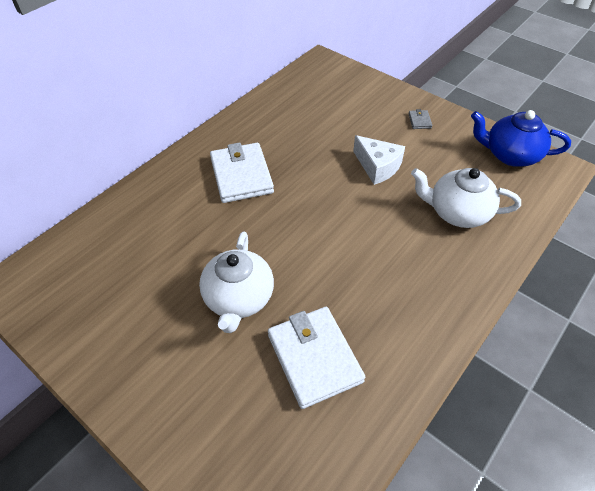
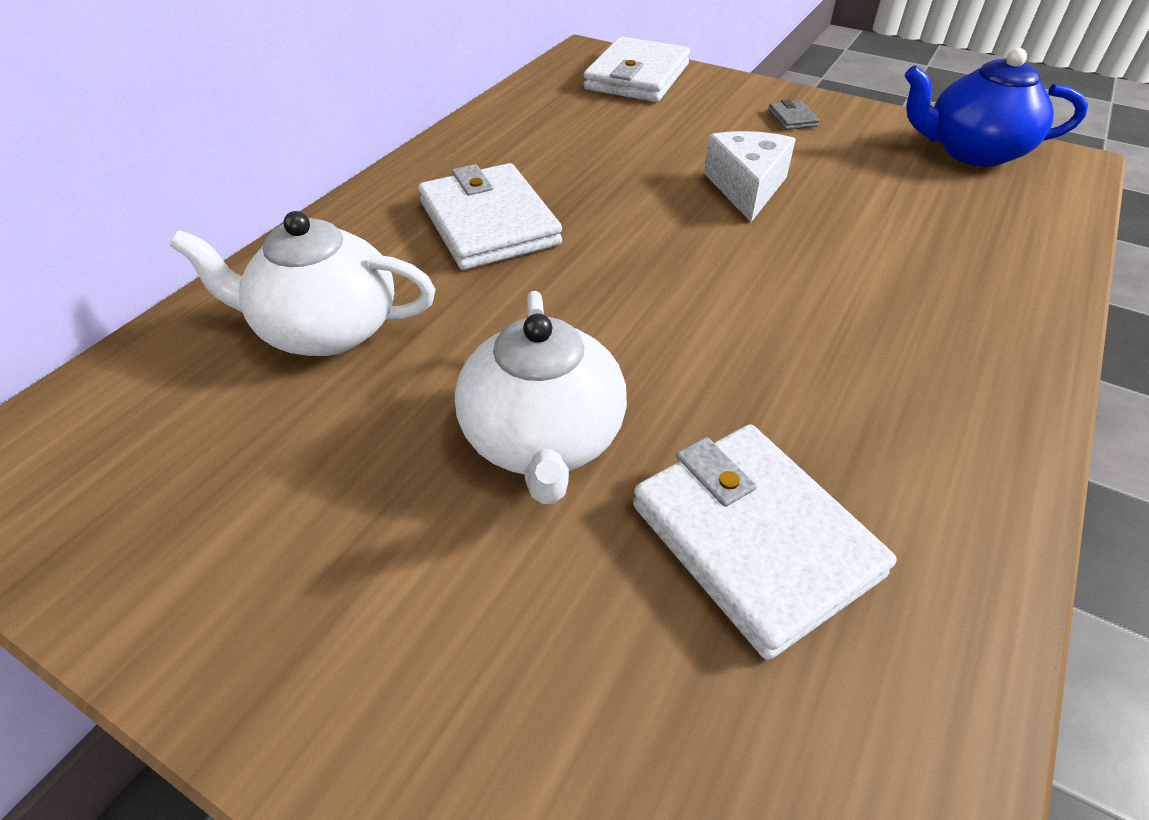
camera: 10 degrees left, 5 degrees down
(344, 81) = (637, 77): none -> white wallet
(377, 167) = (746, 188): white cheese -> white cheese turned 120 degrees counterclockwise
(457, 212) = (926, 242): white teapot -> white teapot (326, 329)

